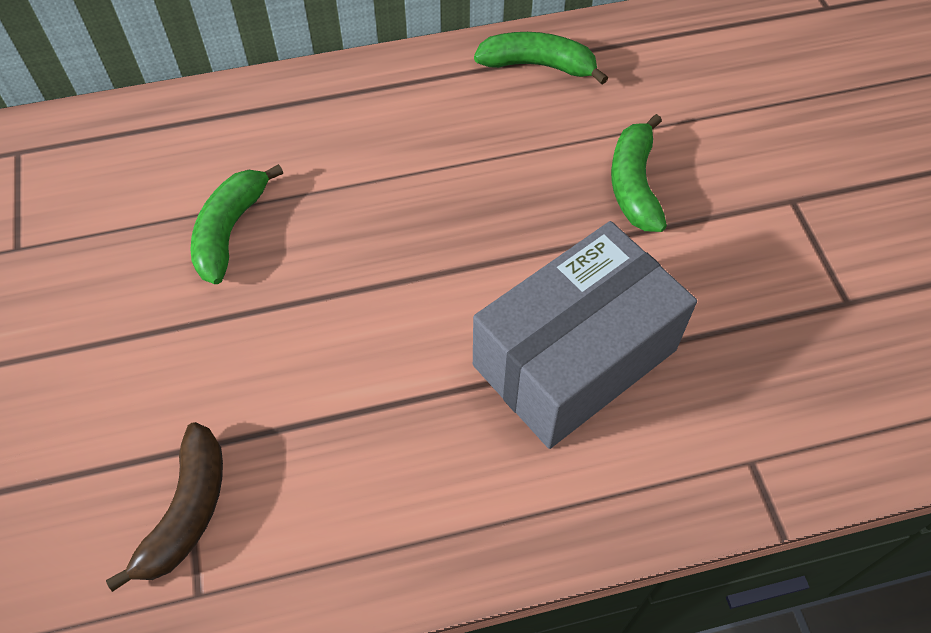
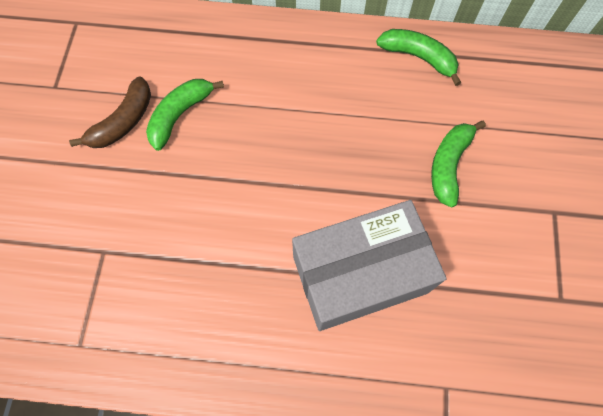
camera: 20 degrees right, 10 degrees up
(187, 511) = (91, 291): brown banana -> brown banana (123, 122)

